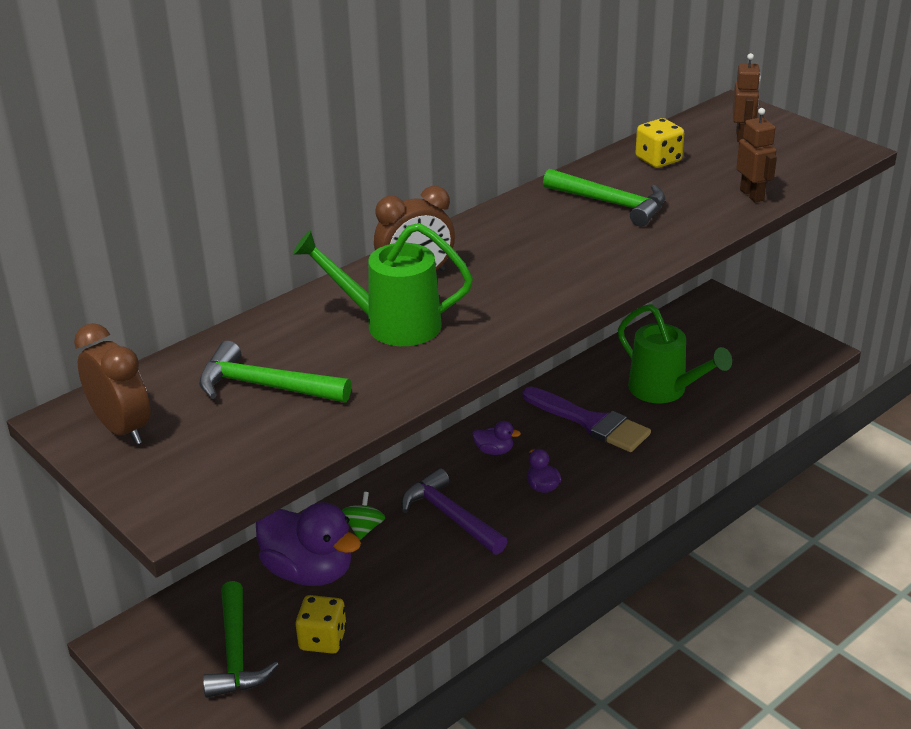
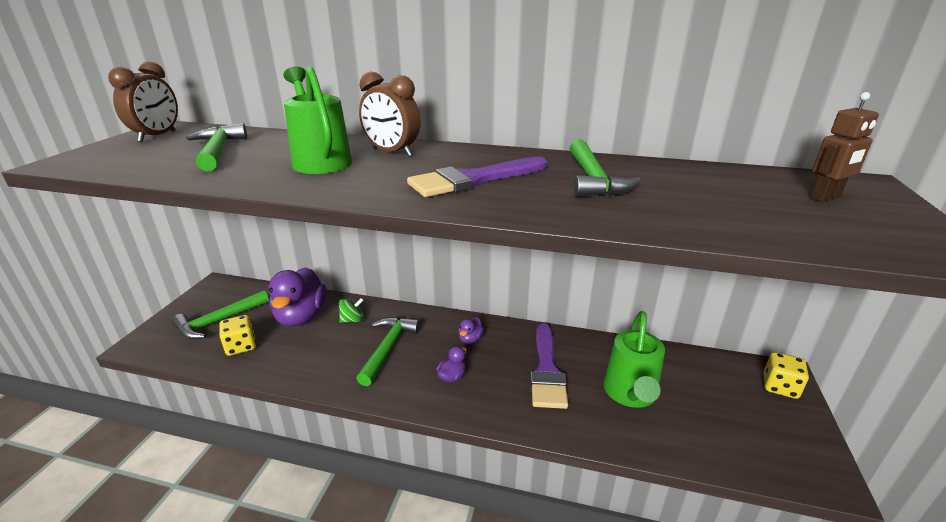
camera: 55 degrees right, 5 degrees down
(450, 516) = (388, 348): purple hammer -> green hammer
(494, 451) = (470, 339): purple duck -> purple duck turned 45 degrees clockwise
(551, 257) = (473, 180): none -> purple brush
(658, 160) = (699, 178): yellow dice -> yellow dice (779, 387)
(752, 195) = (731, 228): brown robot -> none

